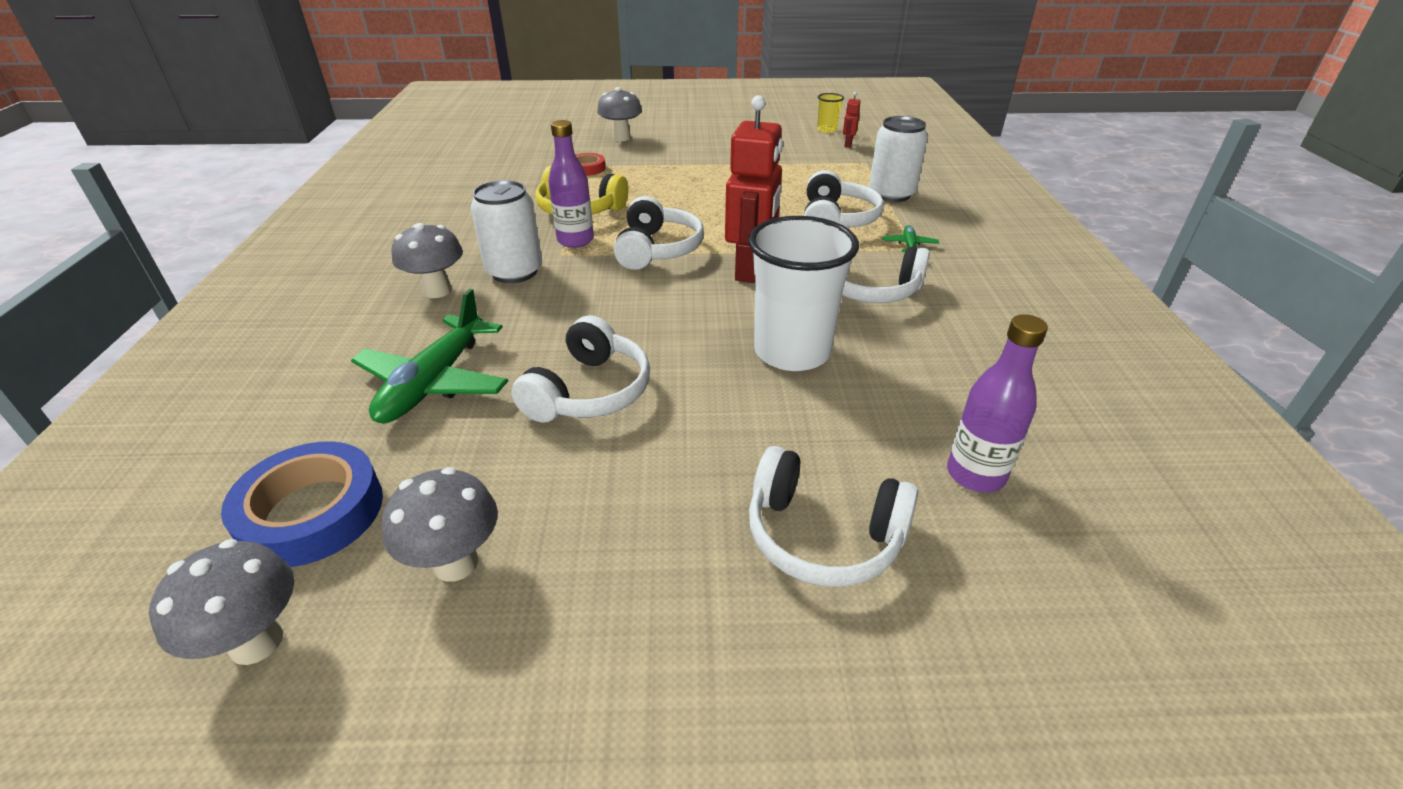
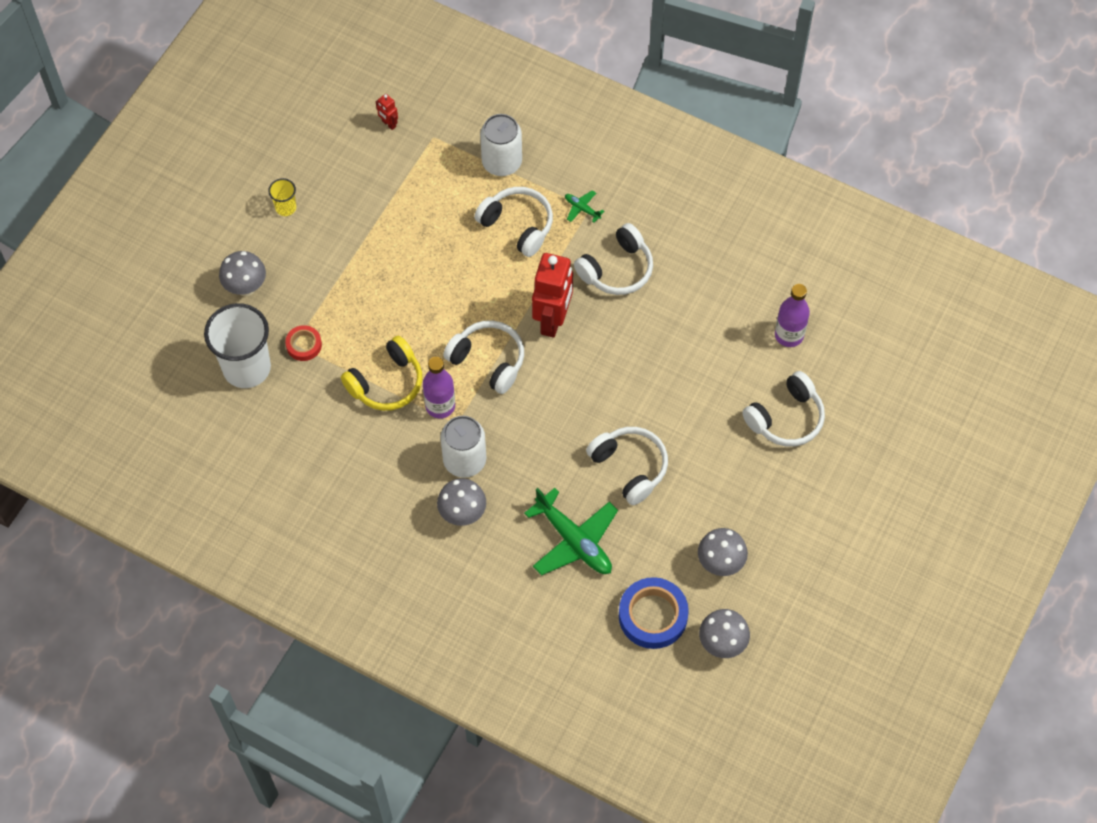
camera: 60 degrees left, 25 degrees up
(750, 270) = (553, 320): red robot -> red robot turned 60 degrees clockwise
(792, 352) = (654, 351): white cup -> white cup (246, 368)
(827, 130) = (343, 116): yellow cup -> yellow cup (286, 207)

